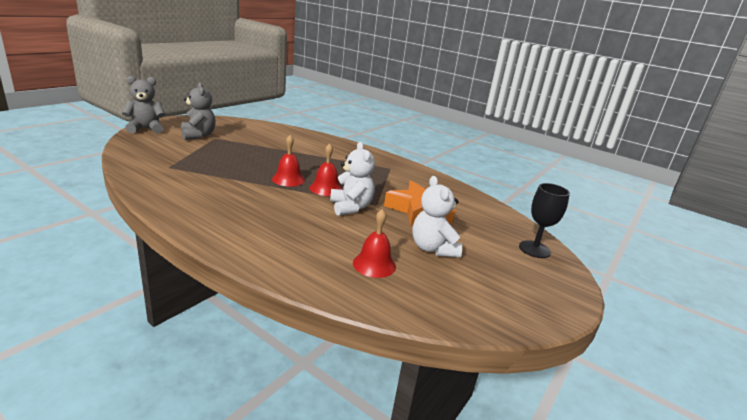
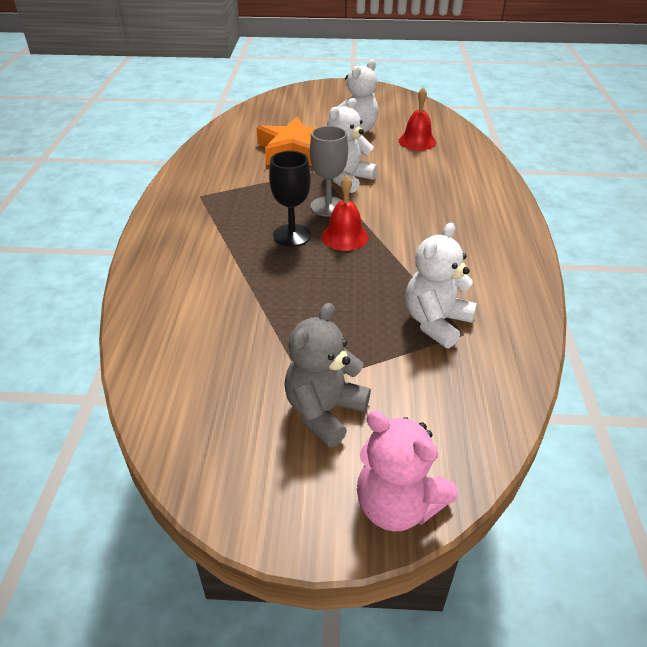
camera: 120 degrees left, 15 degrees up
(146, 129) = (397, 505): grey teddy bear -> pink teddy bear
(187, 166) = (436, 322): none -> white teddy bear
(326, 188) = (328, 206): red bell -> grey goblet
(534, 249) = (289, 100): black goblet -> black goblet (292, 235)

